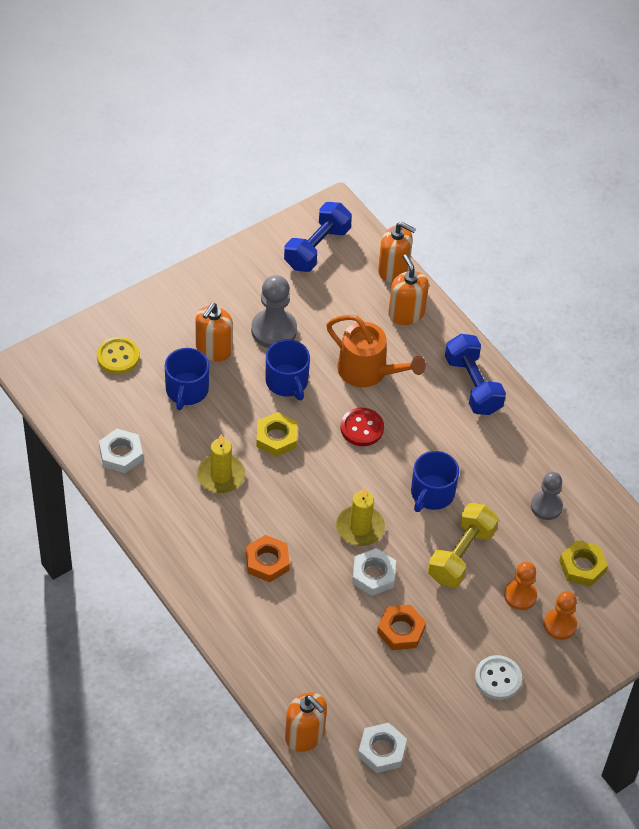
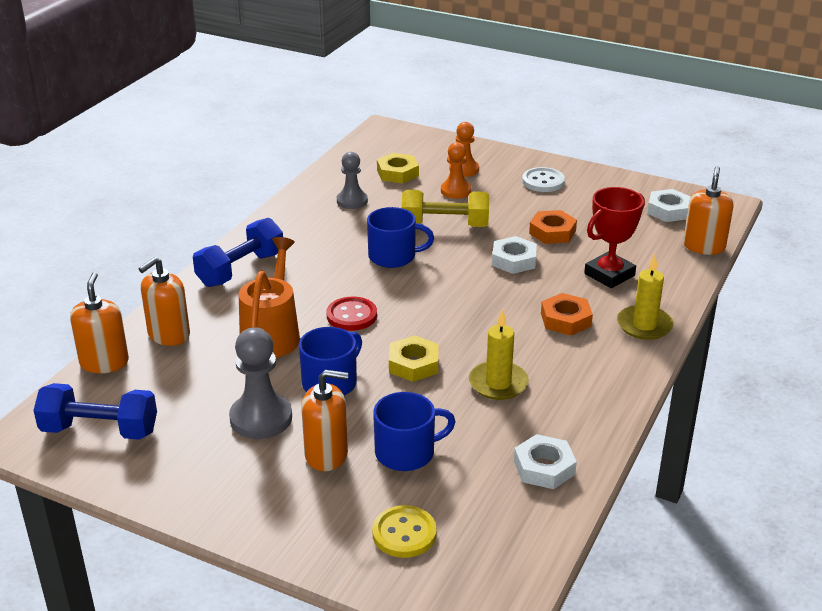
camera: 115 degrees left, 20 degrees down
(308, 631) = (609, 275): none -> red trophy
(360, 527) = (471, 282): yellow candle -> yellow candle (644, 325)

